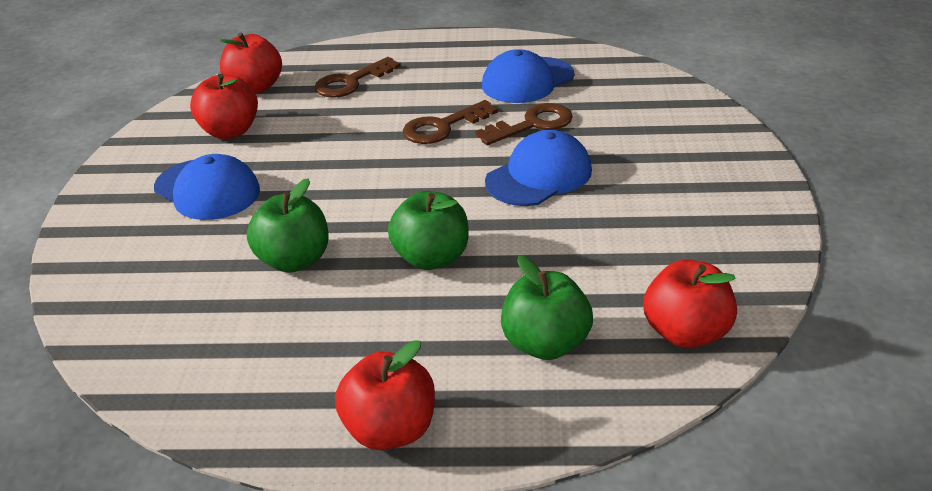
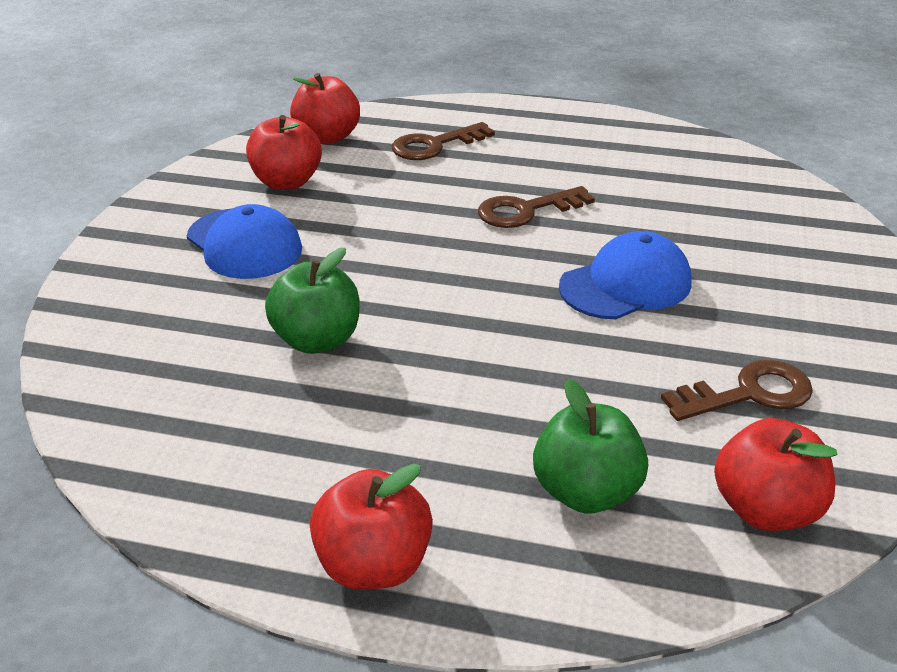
camera: 10 degrees right, 0 degrees up
(431, 258) = (475, 363): green apple -> none
(527, 81) = (638, 170): blue cap -> none
(532, 124) = (632, 222): brown key -> brown key (749, 393)

